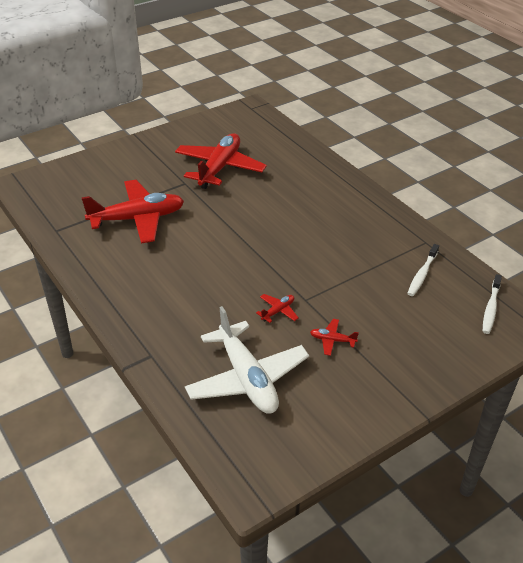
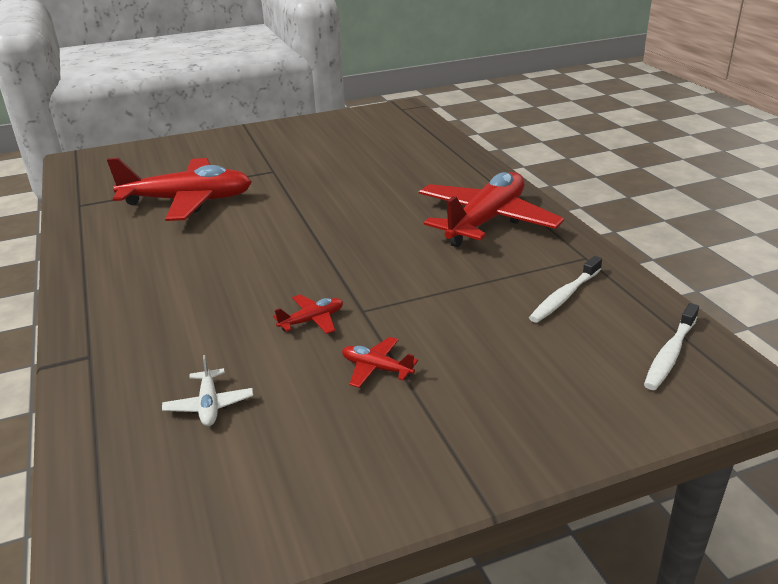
camera: 15 degrees right, 10 degrees down
(219, 168) = (327, 159): red plane -> red plane (486, 221)
(247, 378) = (209, 405): white plane -> white plane, size x0.41

